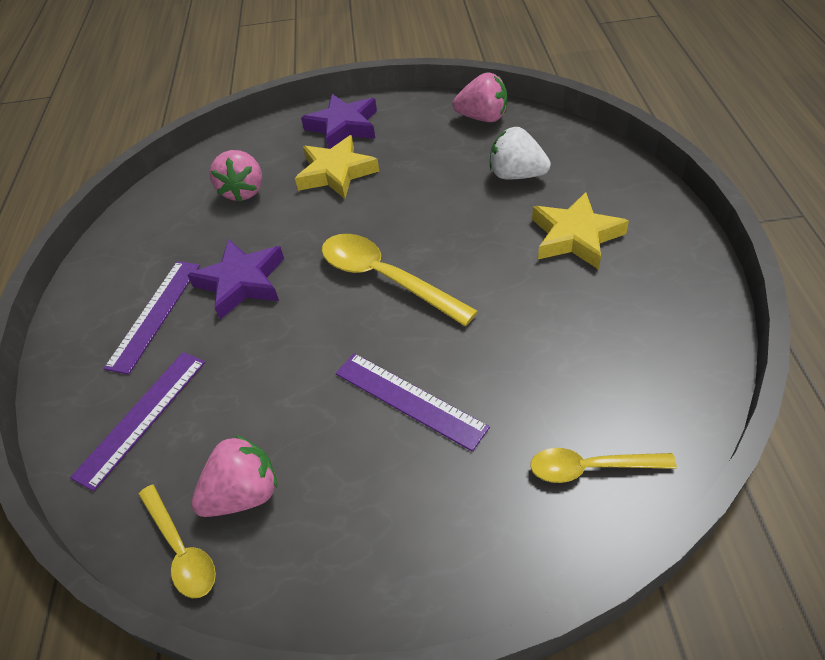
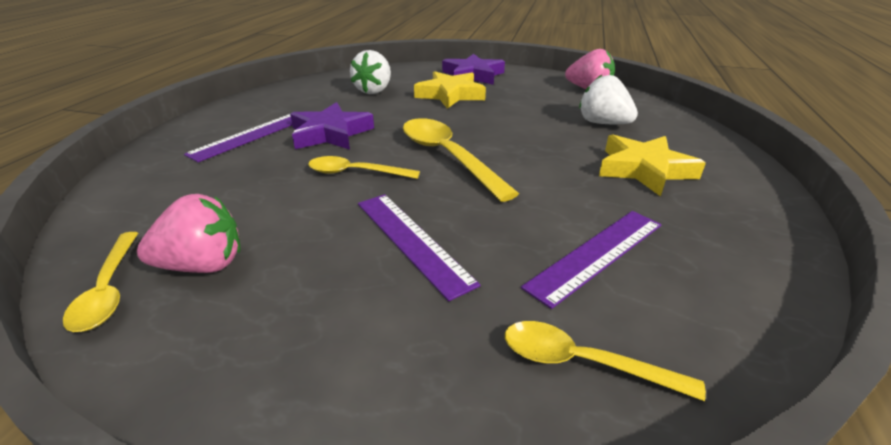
camera: 15 degrees right, 15 degrees down
(142, 417) = (179, 189): purple ruler -> purple ruler (597, 254)
(243, 191) = (374, 90): pink strawberry -> white strawberry
(306, 333) = (355, 173): none -> yellow spoon

